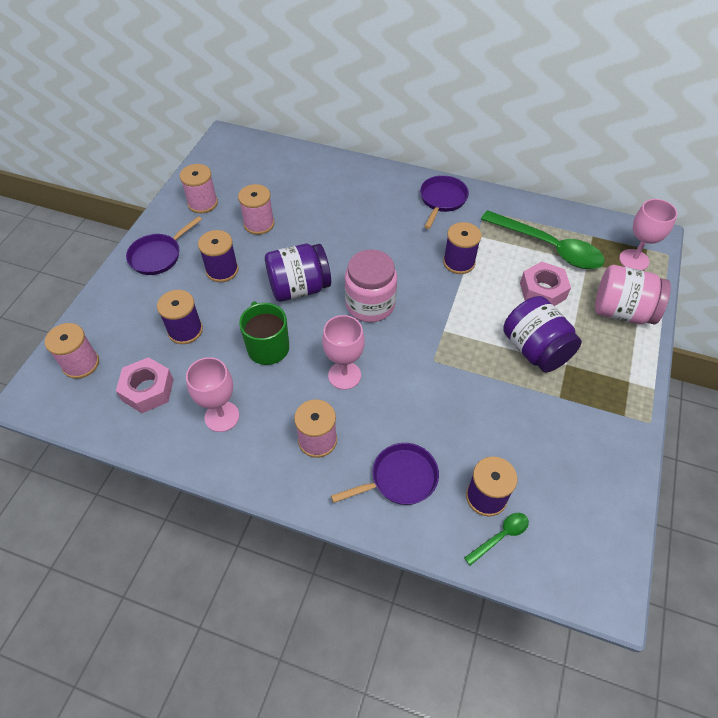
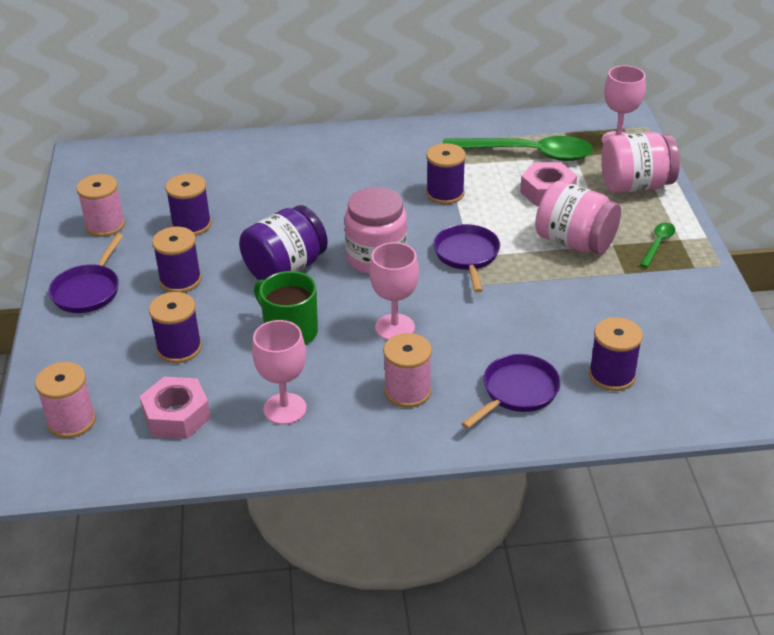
camera: 25 degrees left, 15 degrees down
(259, 224) = (191, 225): pink spool -> purple spool
(442, 200) = (387, 144): purple pan -> purple pan (467, 256)
(500, 536) = (647, 400): green spoon -> green spoon (658, 244)
(535, 349) = (575, 242): purple jar -> pink jar

